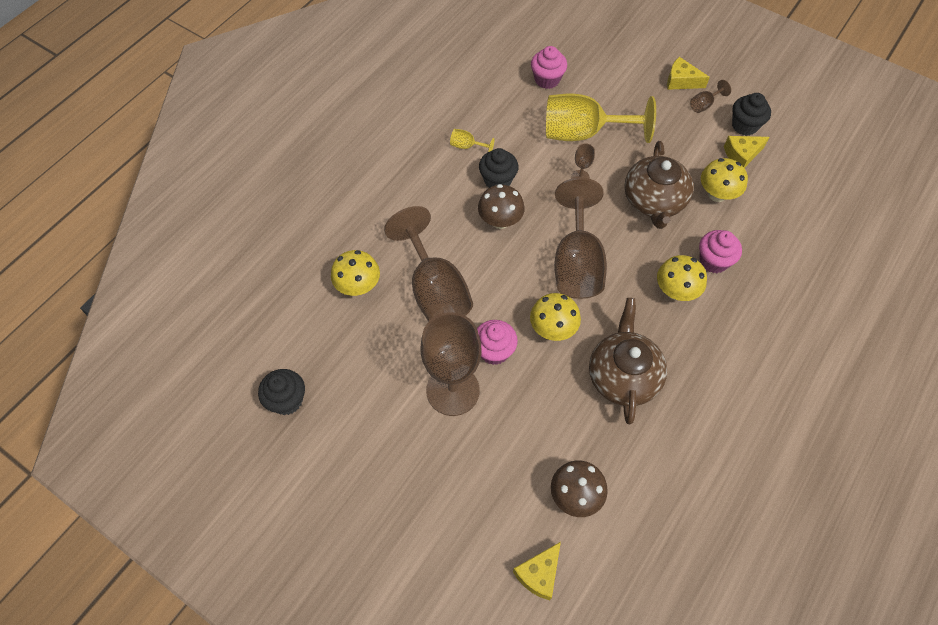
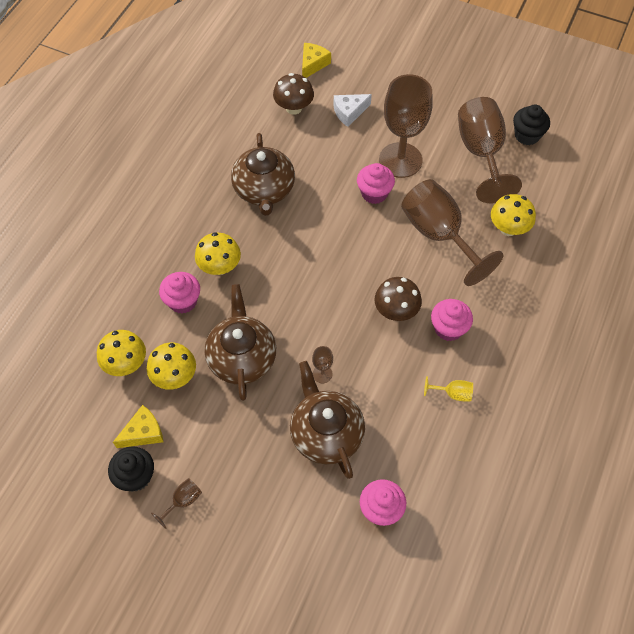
camera: 170 degrees right, 0 degrees up
(454, 198) = (448, 328): none -> pink cupcake
(497, 180) = (409, 356): black cupcake -> none
(502, 475) = (349, 112): none -> white cheese
(553, 329) = (327, 218): yellow mushroom -> yellow mushroom (126, 364)
(576, 263) = (314, 279): brown goblet -> brown goblet (481, 153)
(583, 133) = (326, 433): yellow goblet -> brown teapot
(681, 81) = (210, 536): yellow cheese -> none

